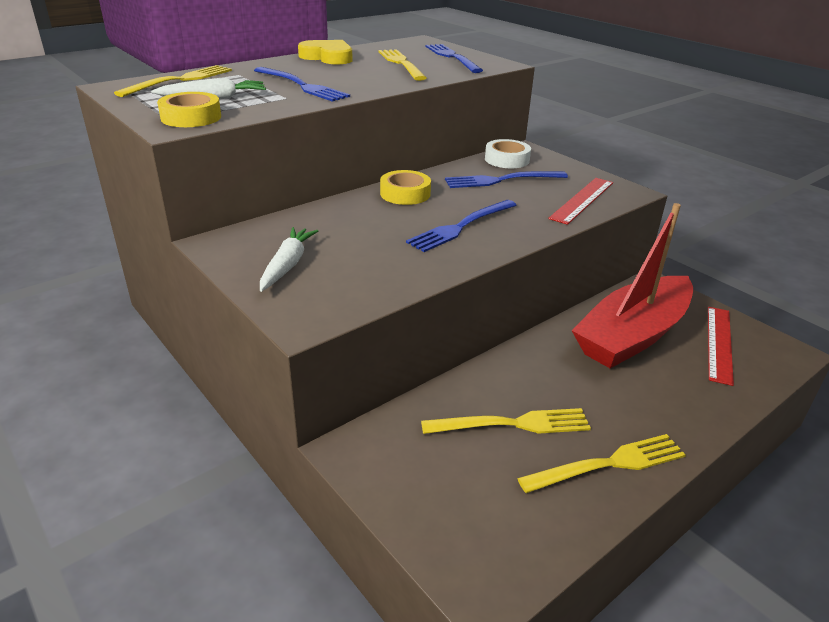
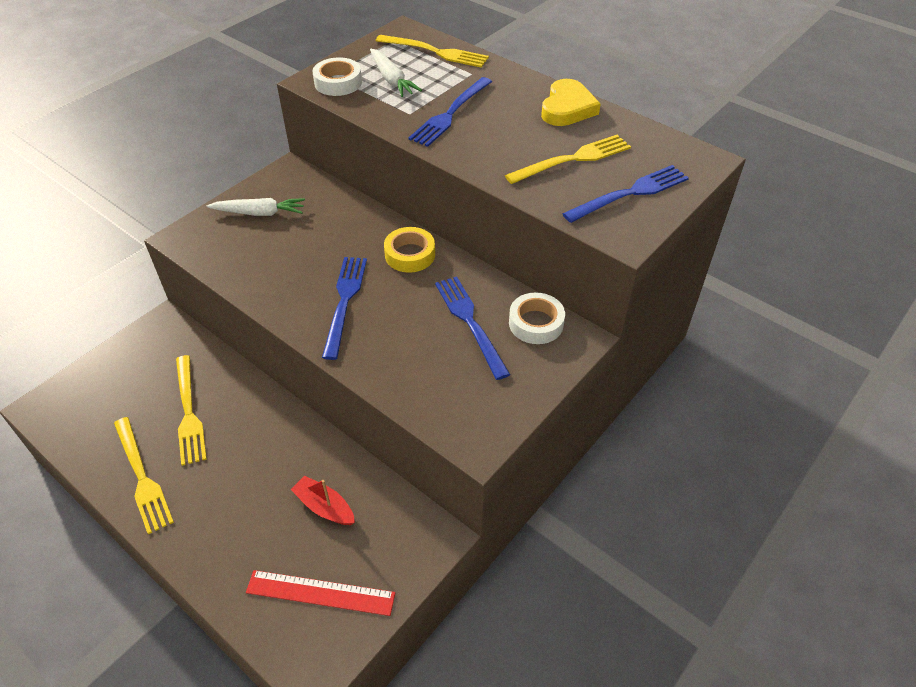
camera: 80 degrees right, 15 degrees up
(191, 117) = (338, 82): yellow tape -> white tape
(460, 227) = (344, 301): blue fork -> blue fork turned 60 degrees clockwise
(582, 200) = (437, 395): red ruler -> none
(632, 335) = (324, 507): red boat -> red boat, size x0.41

